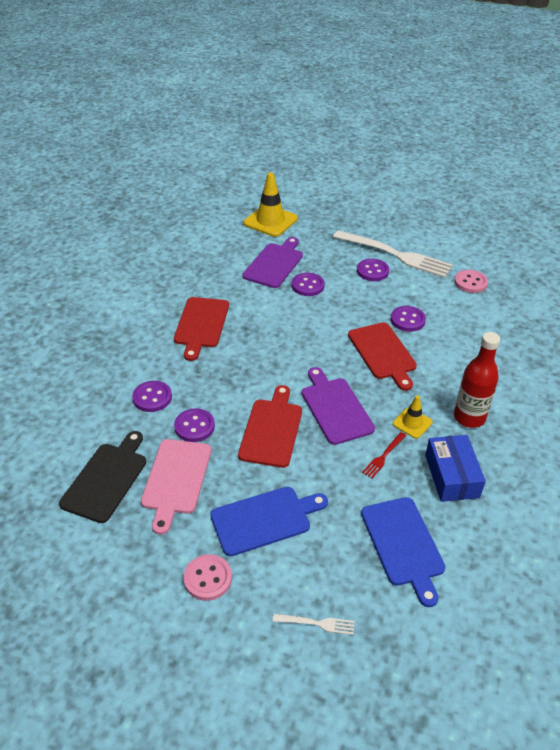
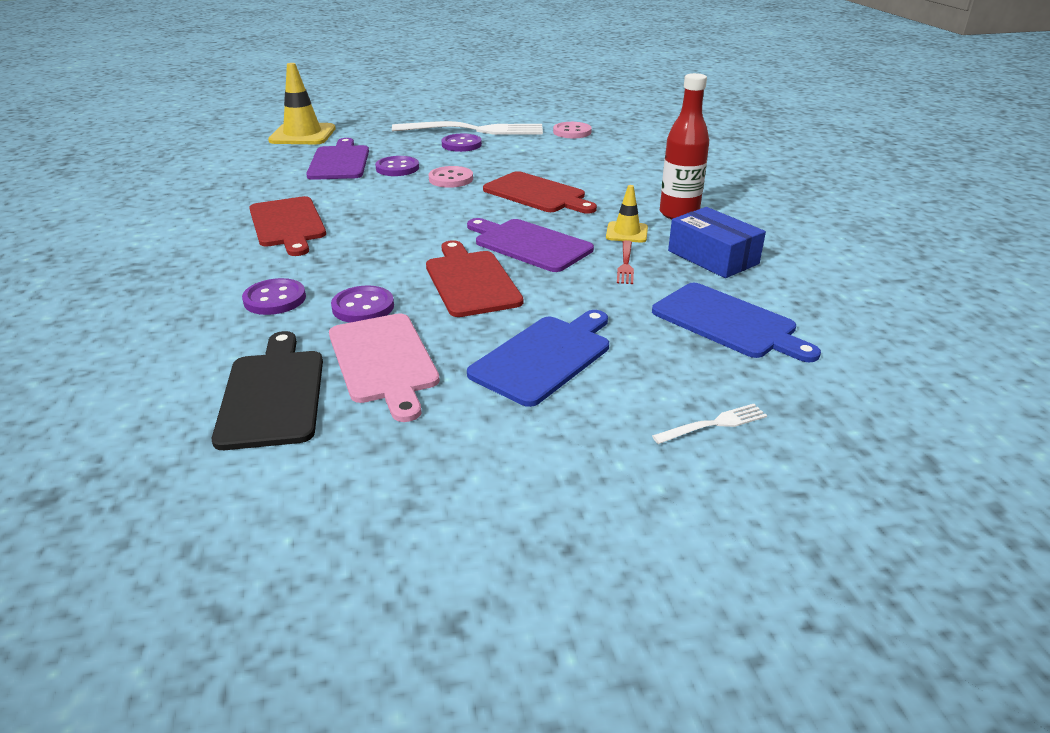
camera: 30 degrees left, 10 degrees down
(208, 578) = (527, 438): pink button -> pink button (451, 179)
(407, 320) = (537, 167): purple button -> none

